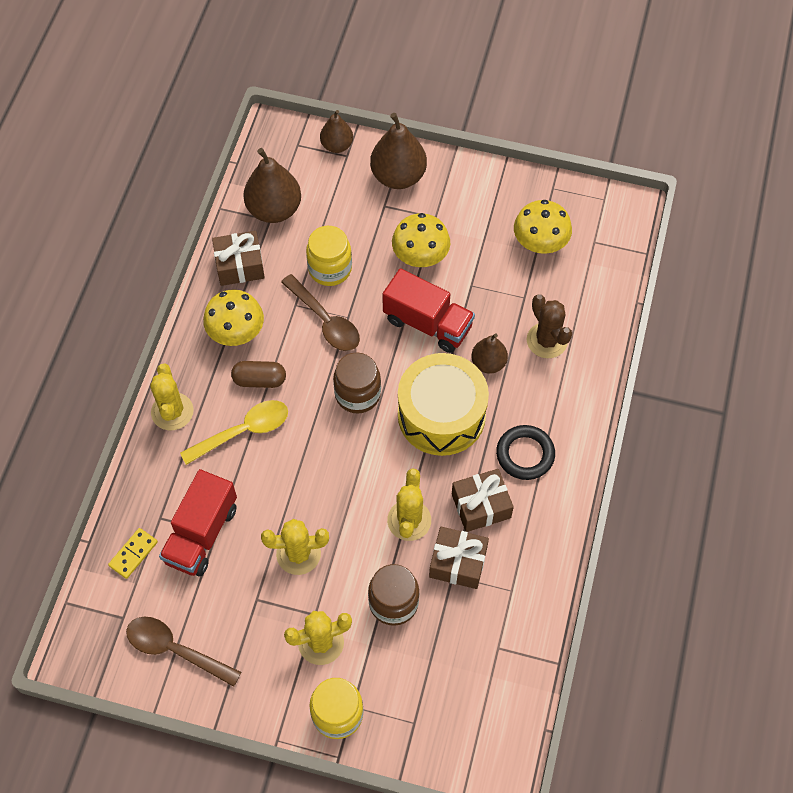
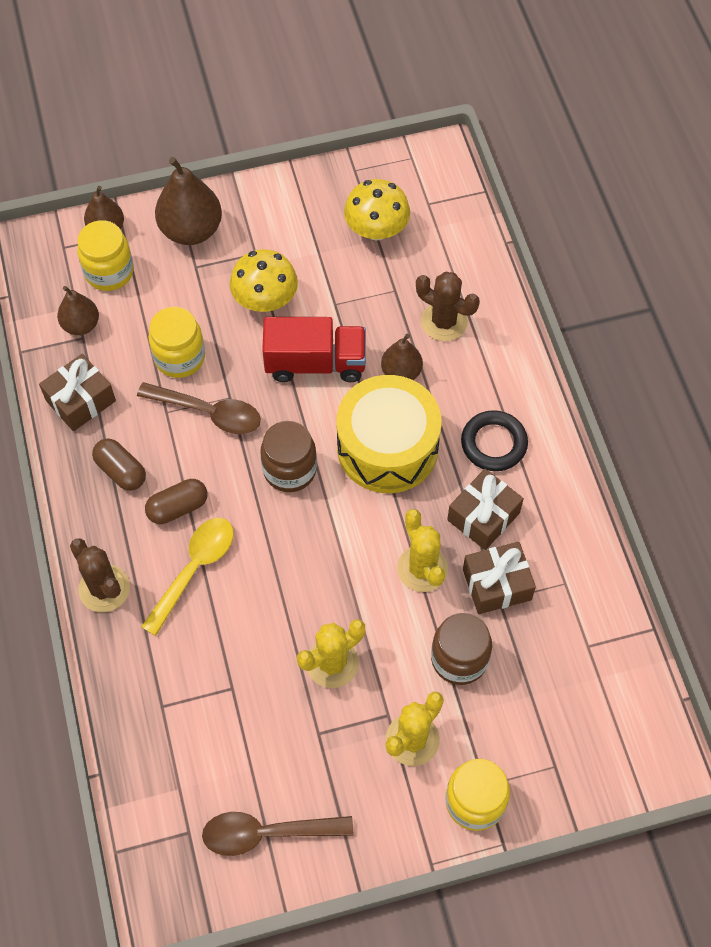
camera: 30 degrees left, 0 degrees up
(133, 554) = (157, 759): yellow domino -> none
(172, 411) = (104, 588): yellow cactus -> brown cactus
(201, 534) = (217, 698): red truck -> none
(236, 332) = (121, 471): yellow mushroom -> brown capsule
(274, 209) = (81, 325): brown pear -> brown pear, size x0.60
(318, 179) = (109, 272): none -> yellow jar

